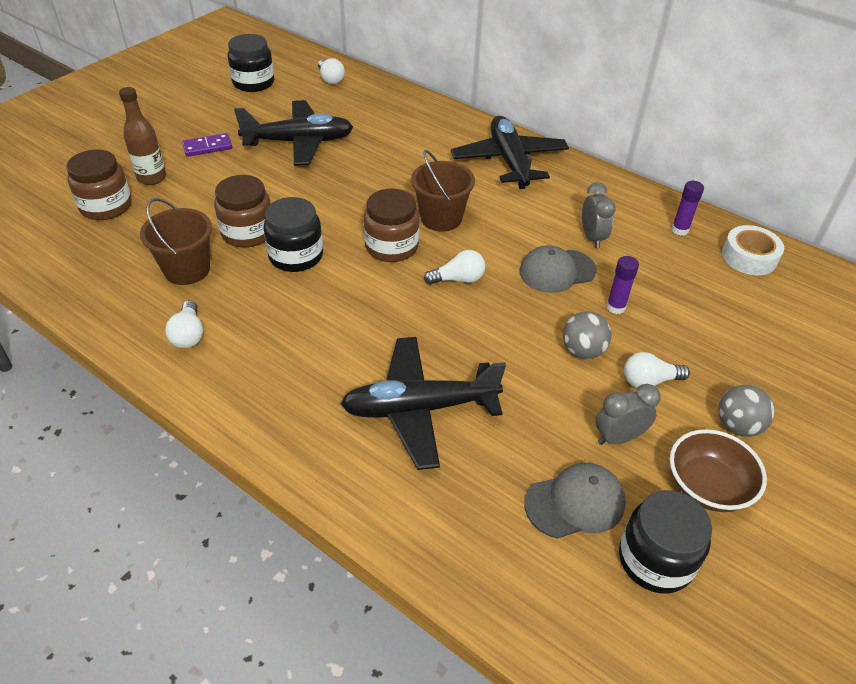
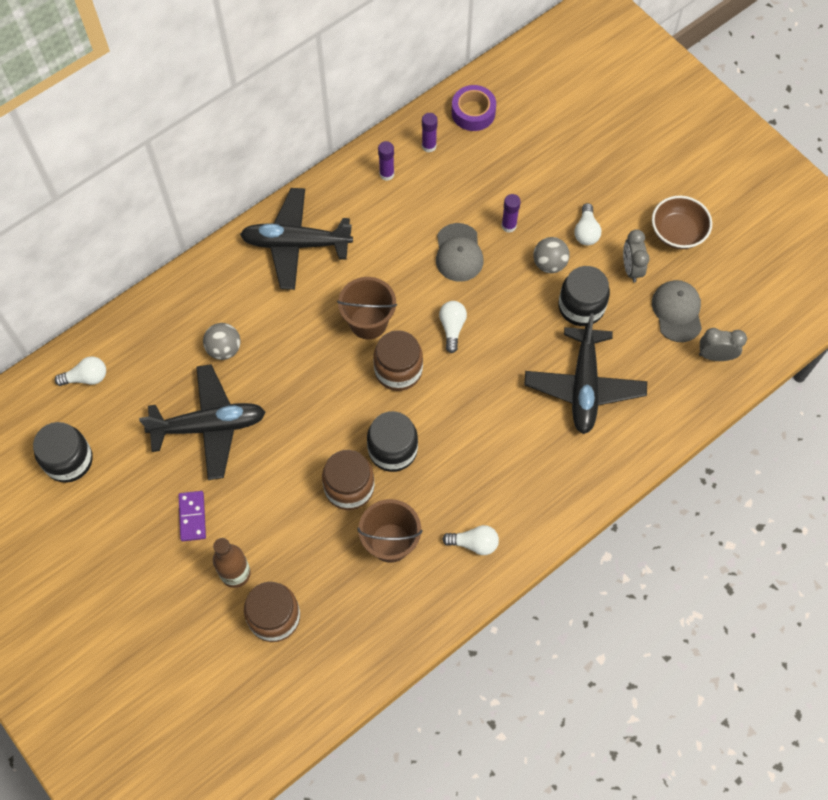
camera: 75 degrees left, 20 degrees up
(299, 142) = (209, 426): black plane -> black plane turned 75 degrees clockwise
(592, 238) = (423, 213): grey clock -> grey clock (715, 356)
(624, 205) = (386, 174): none -> purple glue stick
(655, 560) = (723, 281): black jar -> black jar (581, 306)
(737, 426) = (634, 195): grey ball -> grey ball (224, 349)
(749, 257) = (473, 112): white tape -> purple tape

